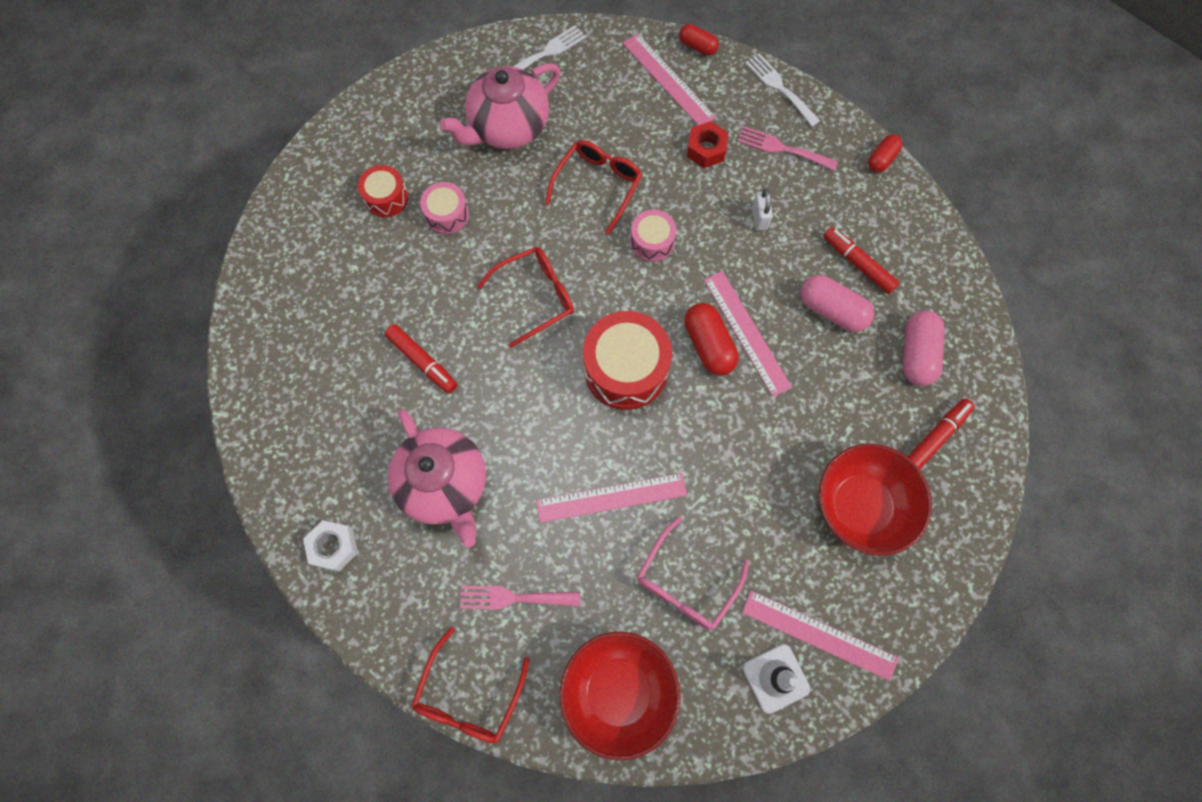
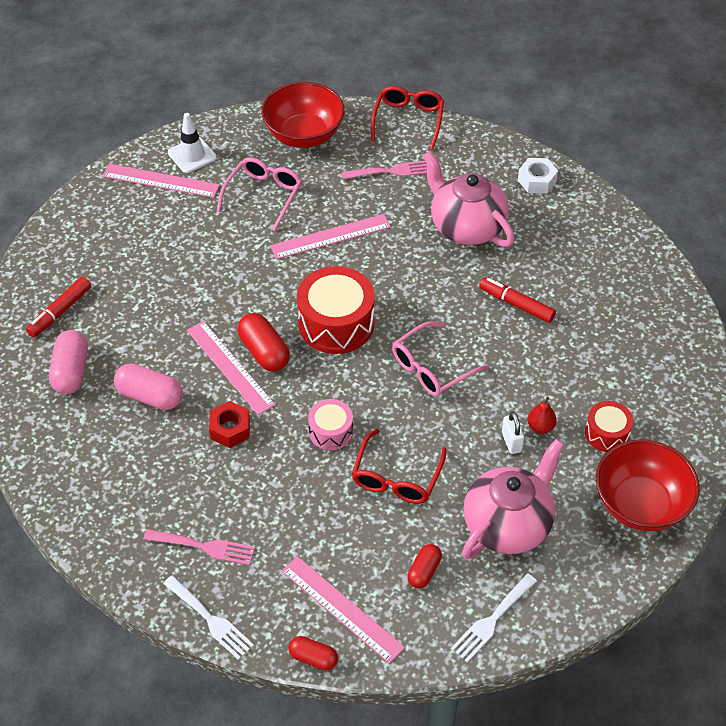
camera: 170 degrees right, 20 degrees down
(447, 214) = (540, 427): pink drum -> red pear
(535, 297) = (432, 368): red glasses -> pink glasses
(706, 149) = (288, 533): red nut -> red nut (230, 429)
(759, 218) = (225, 470): white padlock -> white padlock (511, 442)
(858, 264) = (123, 441): red marker -> none
(860, 506) = (127, 258): red bowl -> red bowl (640, 504)
(881, 159) = (94, 551): red capsule -> red capsule (424, 571)

